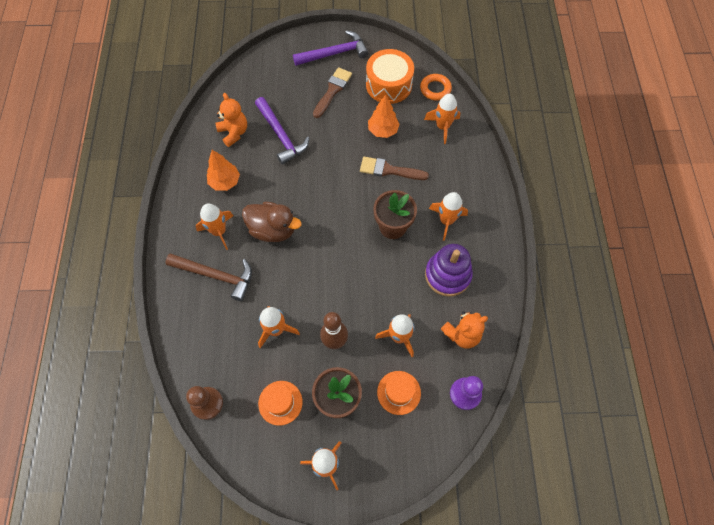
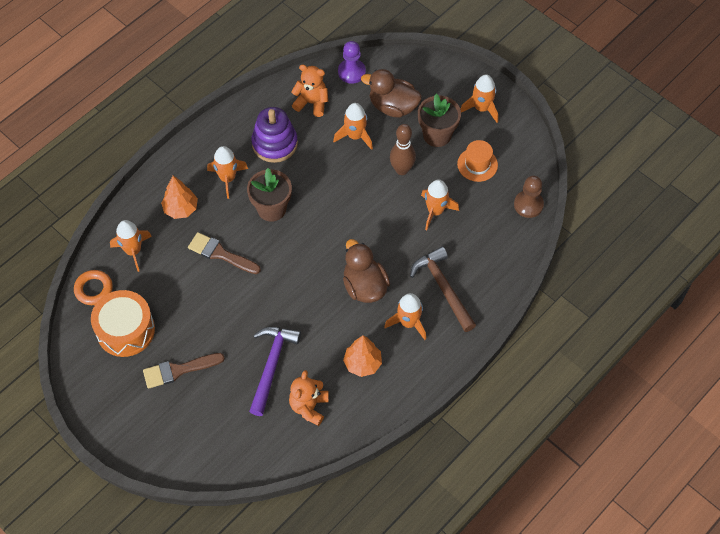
camera: 135 degrees left, 5 degrees down
(334, 53) = (130, 410): purple hammer -> none
(383, 130) = (184, 292): orange tree -> orange tree (181, 209)
(389, 170) = (220, 254): brown brush -> brown brush turned 150 degrees clockwise
(399, 392) = (393, 107): orange hat -> brown duck

